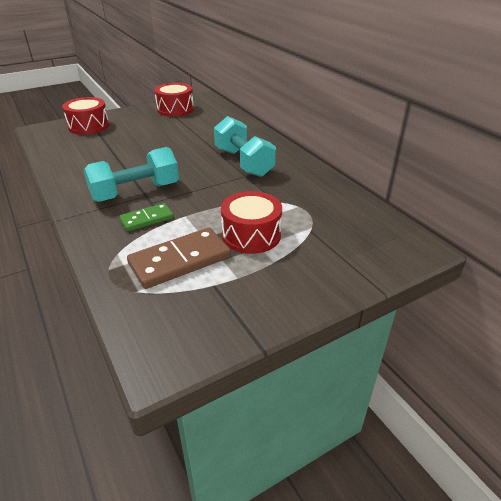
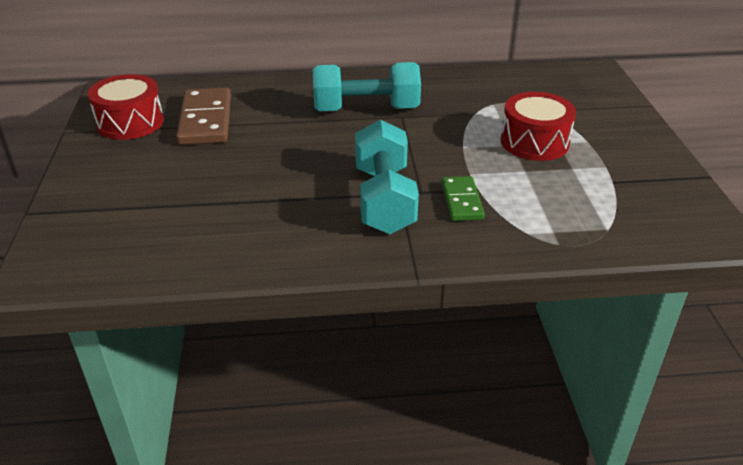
camera: 65 degrees left, 0 degrees up
(89, 126) = (97, 213): red drum -> none
(180, 261) = (563, 193): brown domino -> brown domino (206, 120)

